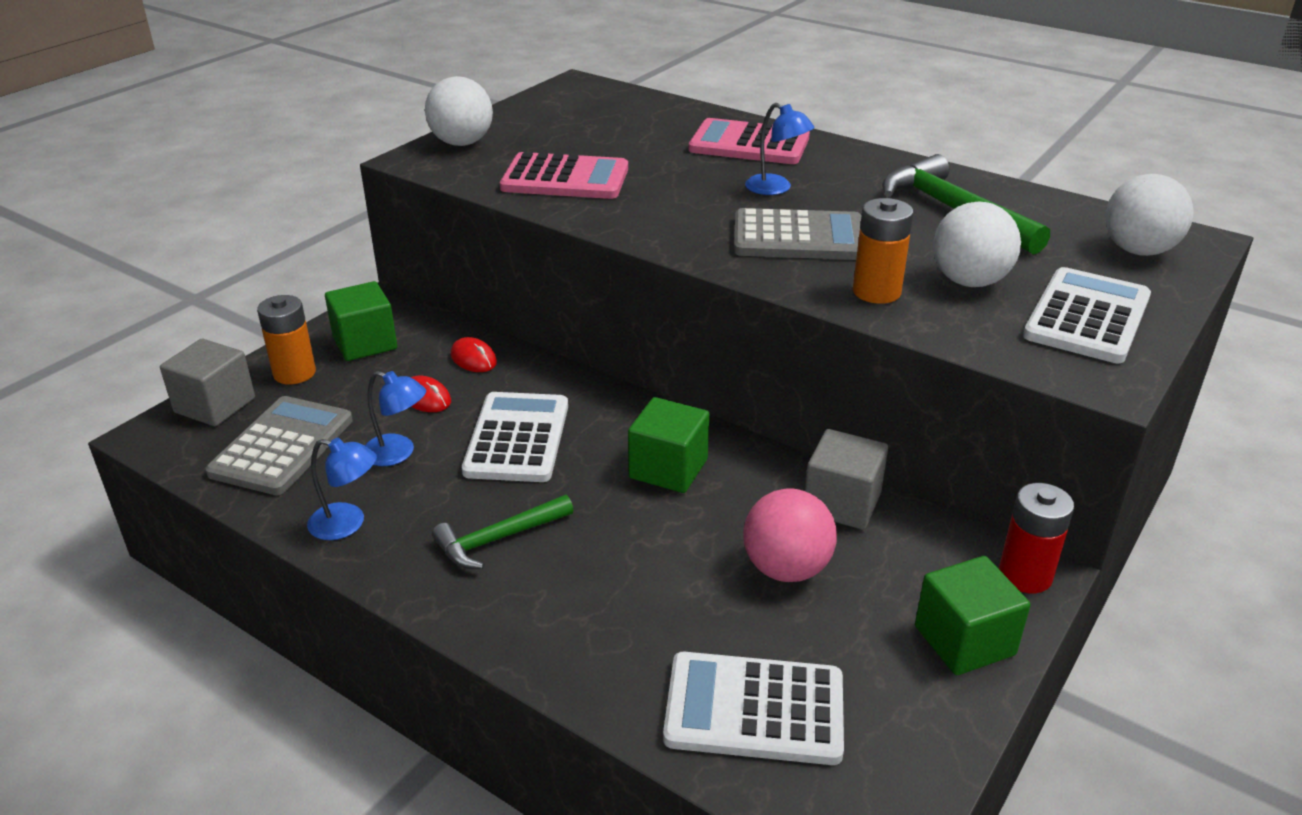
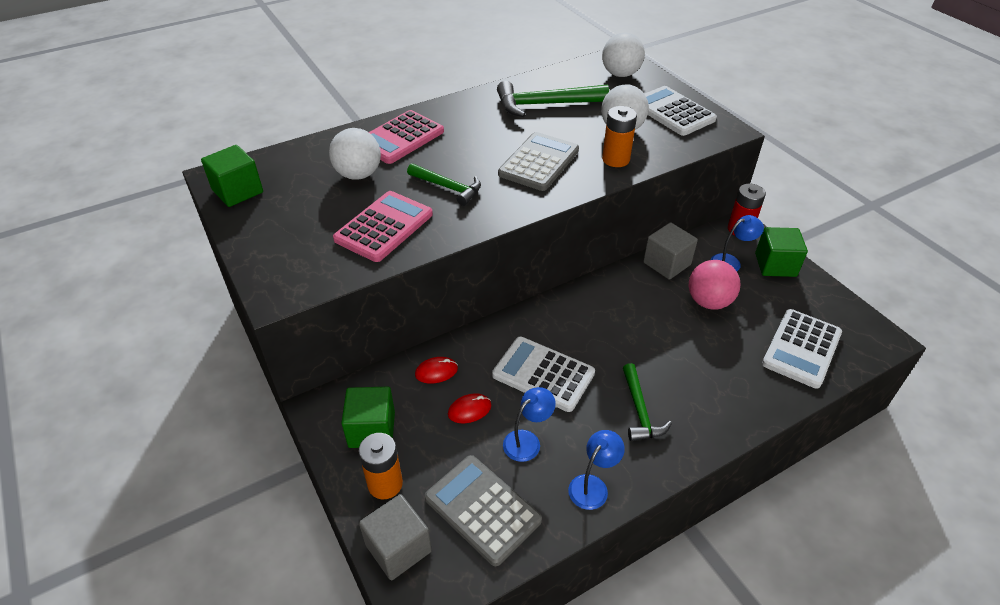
camera: 65 degrees left, 10 degrees up
(462, 143) = (272, 261): white ball -> white ball (358, 174)
(668, 469) = (608, 316): green cube -> green cube (237, 191)
(677, 194) = (448, 187): none -> green hammer
(776, 188) = (471, 149): blue lamp -> blue lamp (731, 262)

